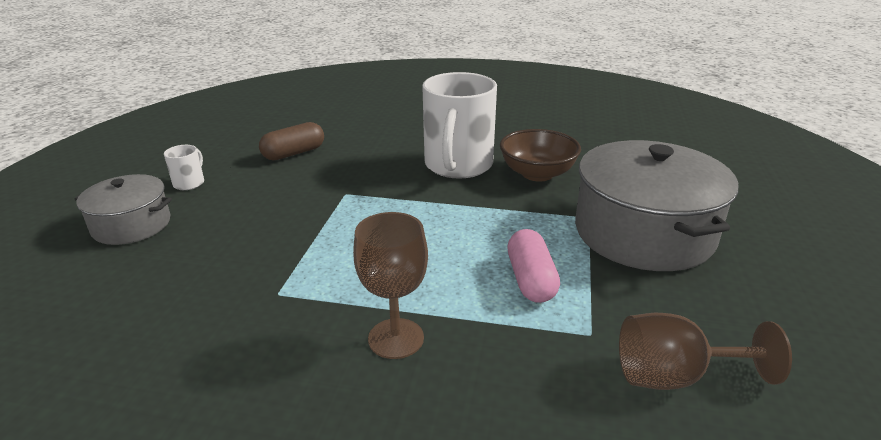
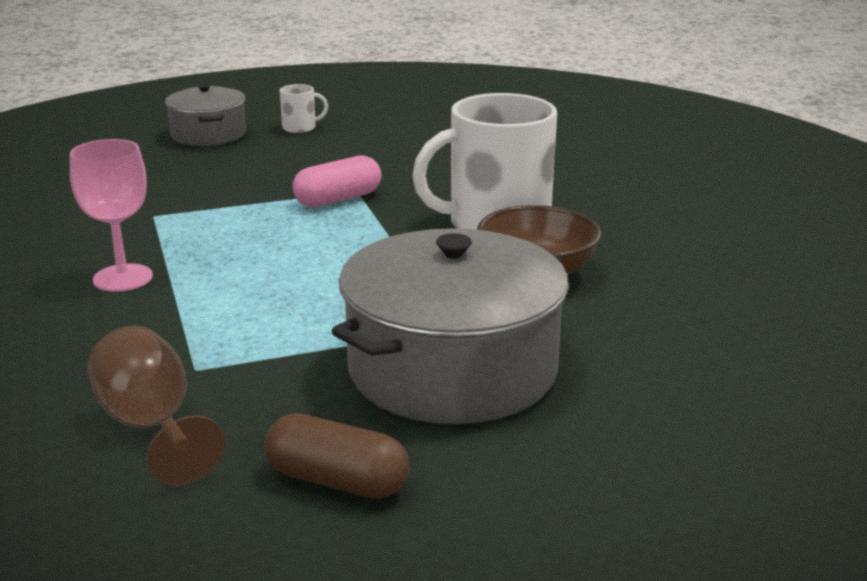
camera: 60 degrees right, 5 degrees down
(294, 153) = (414, 145): brown capsule -> brown capsule (337, 481)
(396, 338) = (123, 278): brown goblet -> pink goblet
(530, 280) = (272, 318): pink capsule -> pink capsule (338, 199)

